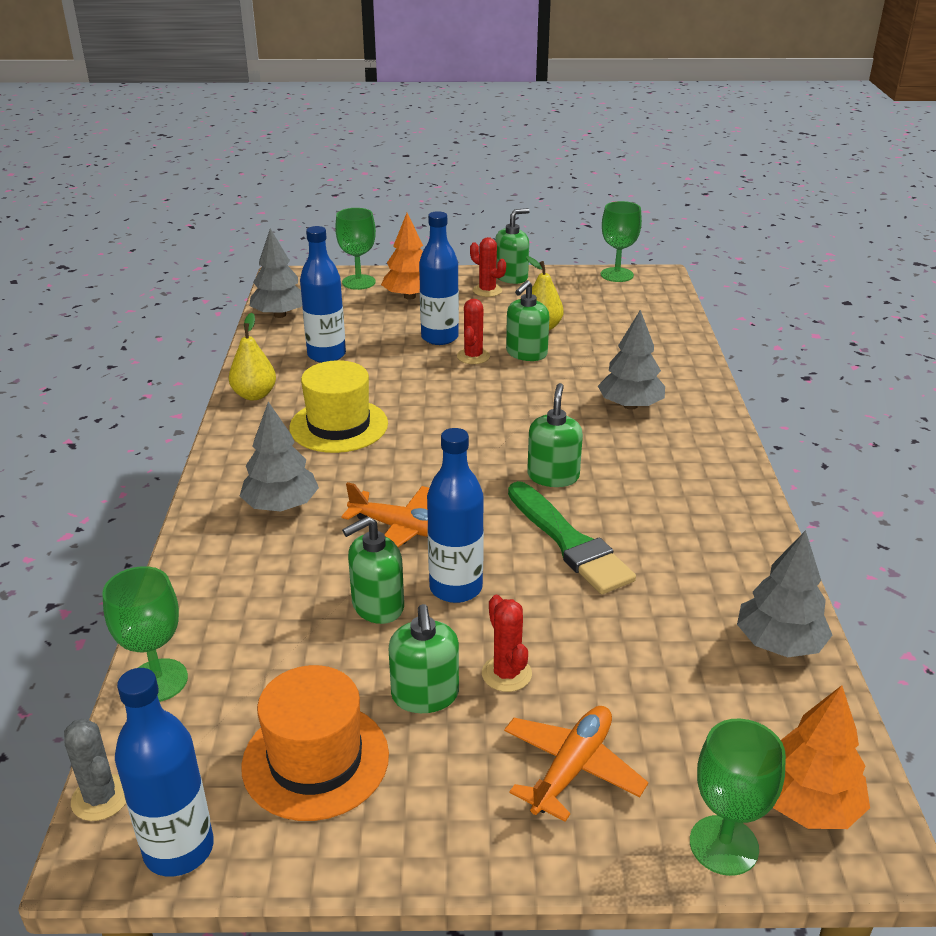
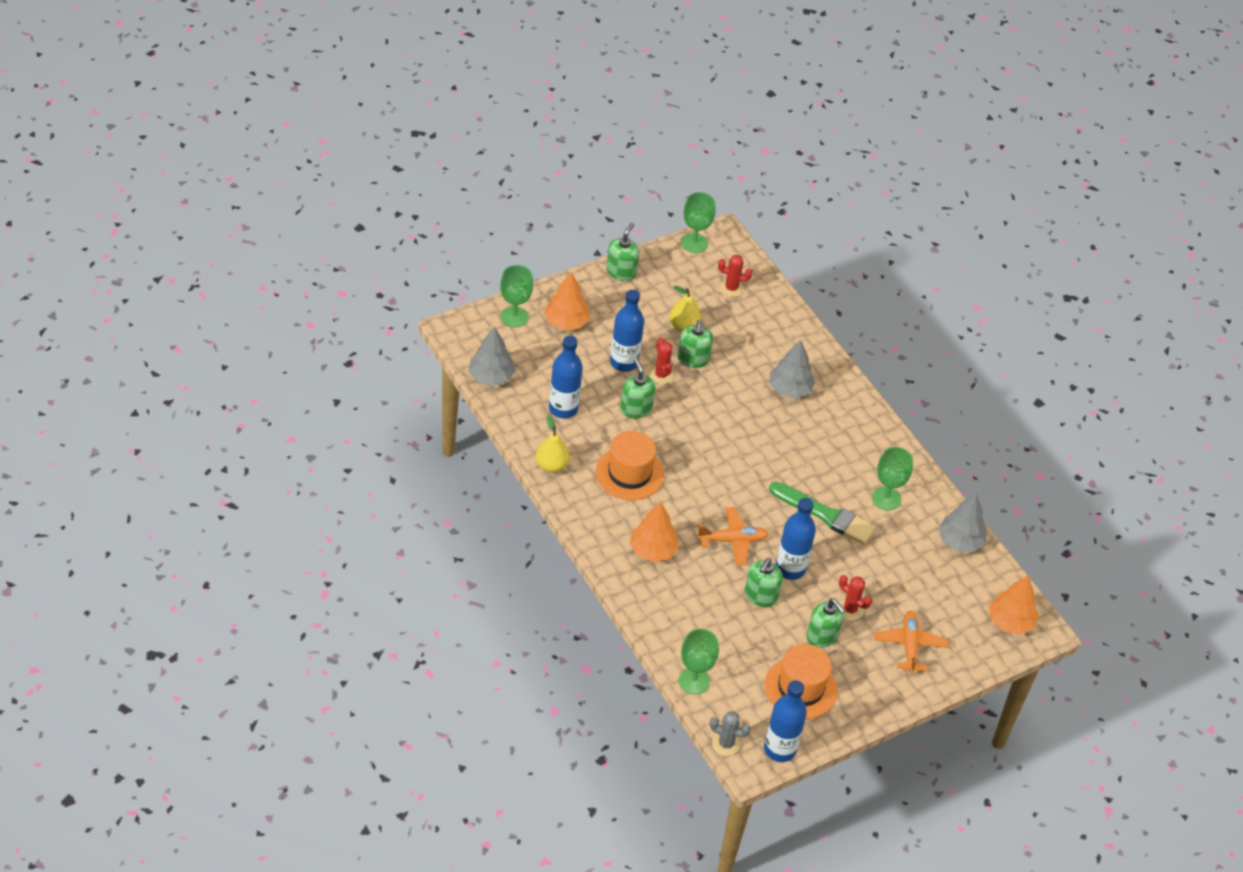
camera: 35 degrees left, 15 degrees up
(281, 506) = (653, 550): grey tree -> orange tree
(339, 426) = (629, 473): yellow hat -> orange hat
(487, 291) = (616, 295): red cactus -> red cactus (731, 288)
(553, 476) = (785, 468): green soap dispenser -> green soap dispenser (636, 409)
(723, 845) = (987, 654): green goblet -> green goblet (886, 498)

